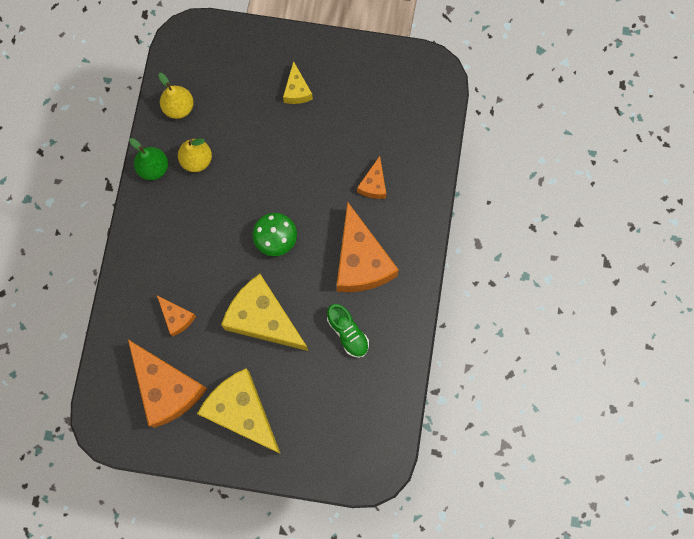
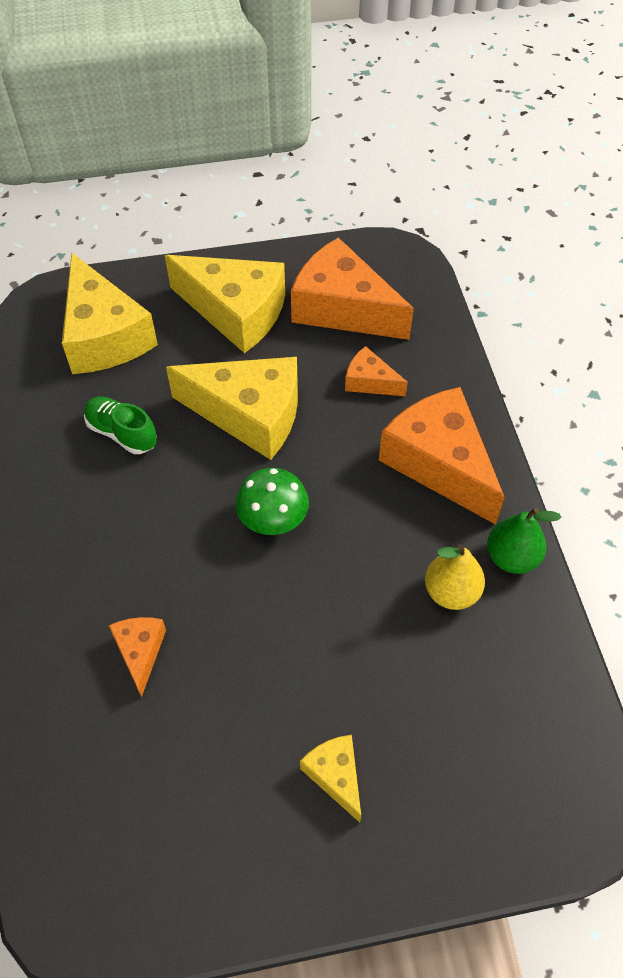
camera: 160 degrees right, 20 degrees down
(179, 108) = (527, 668): yellow pear -> none
(339, 422) = (104, 335): none -> yellow cheese
(361, 261) = (128, 529): orange cheese -> orange cheese (439, 463)

